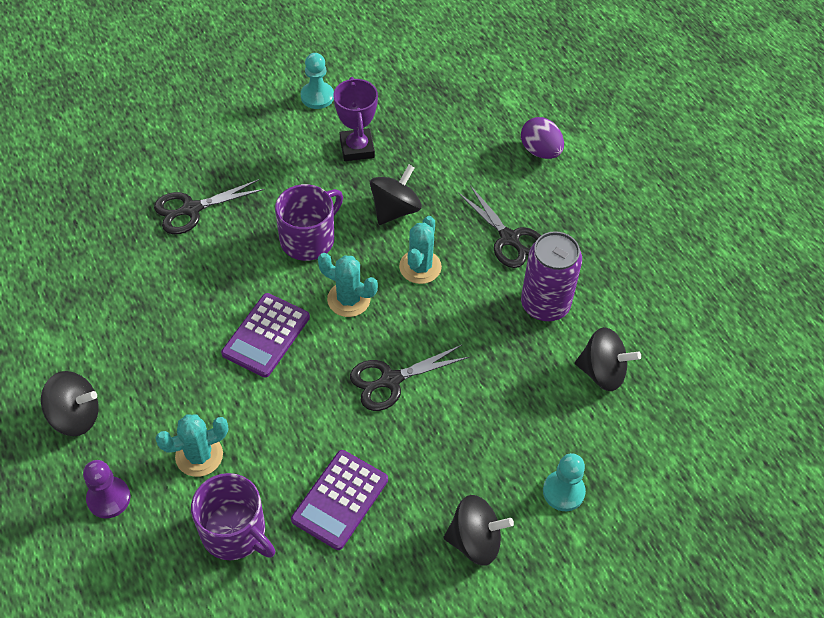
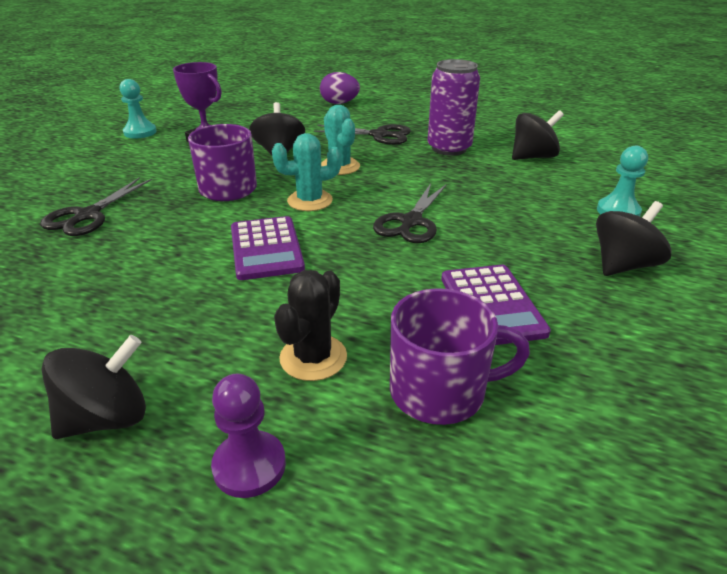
camera: 40 degrees left, 20 degrees down
(199, 455) = (313, 357): turquoise cactus -> black cactus

